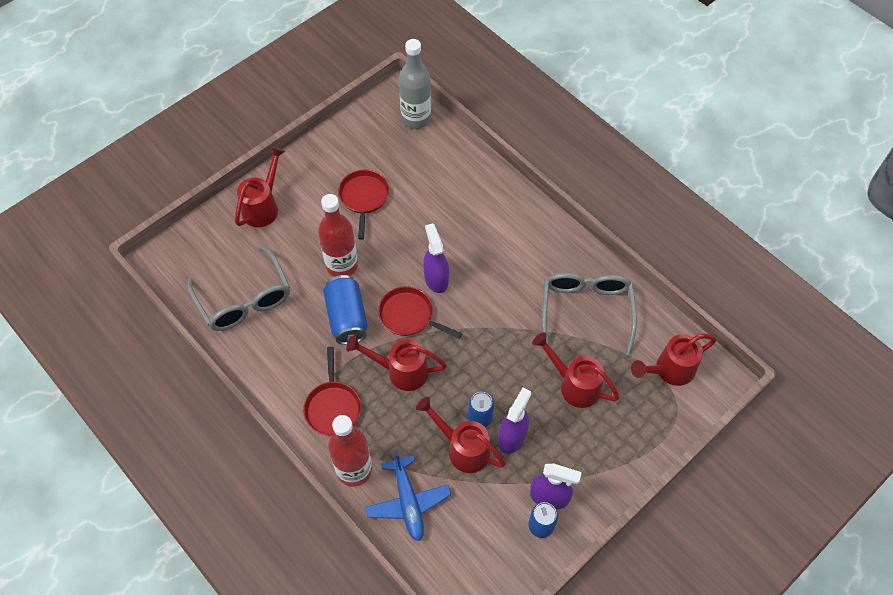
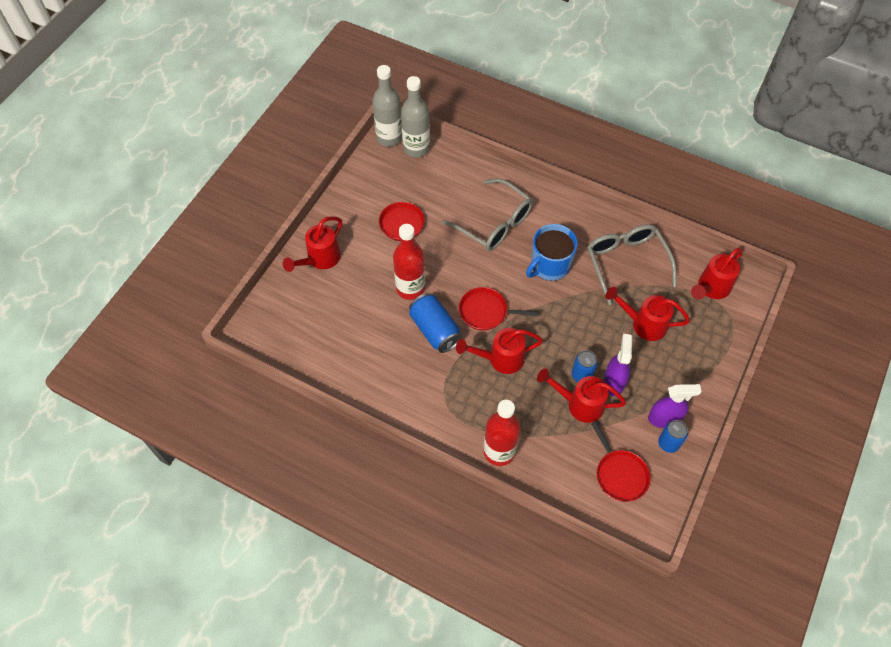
camera: 20 degrees left, 0 degrees up
(244, 300) = (340, 343): grey glasses -> grey glasses (494, 223)
(263, 206) = (319, 260): red watering can -> red watering can turned 150 degrees counterclockwise
(333, 407) = (458, 407): red pan -> red pan (620, 474)
(393, 99) = (389, 137): none -> grey bottle
(408, 502) = (555, 462): blue plane -> none
(436, 278) = (494, 274): purple spray bottle -> none
(500, 288) = (549, 266): none -> blue mug

